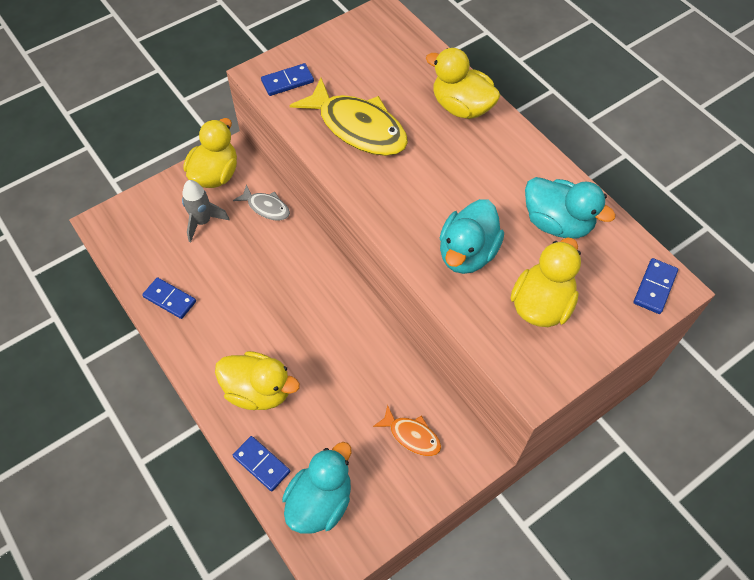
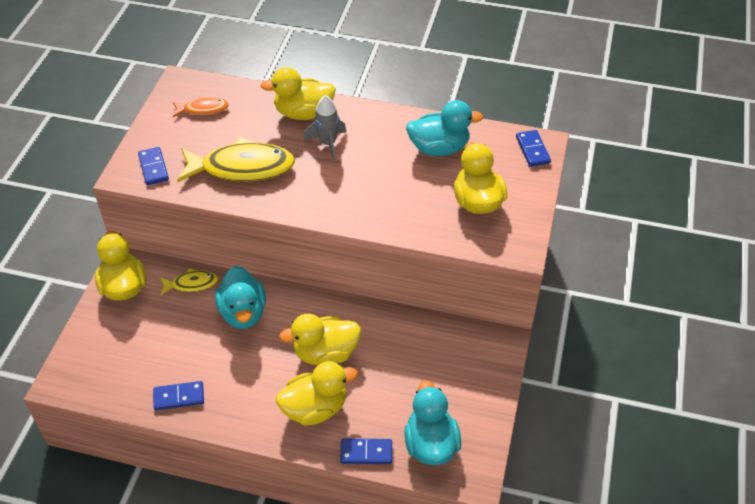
camera: 40 degrees left, 10 degrees down
(203, 222) = (149, 326): grey rocket -> grey rocket (328, 144)
(266, 207) = (191, 284): grey fish -> yellow fish
(287, 81) = (153, 167): blue domino -> blue domino turned 45 degrees counterclockwise
(312, 347) = (325, 353): none -> yellow duck
(411, 435) = (450, 359): orange fish -> orange fish (203, 109)
(467, 253) = (401, 201): turquoise duck -> turquoise duck (243, 313)

